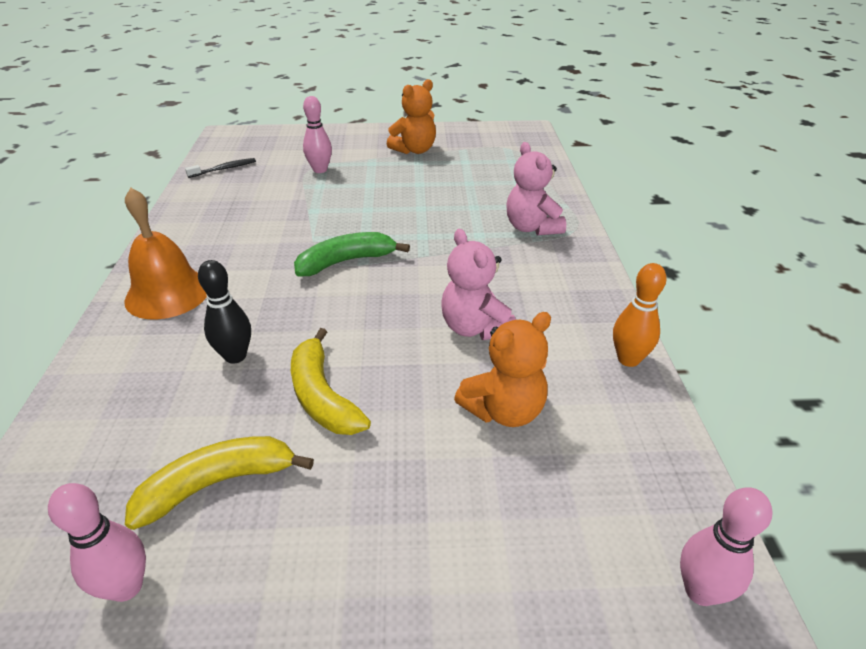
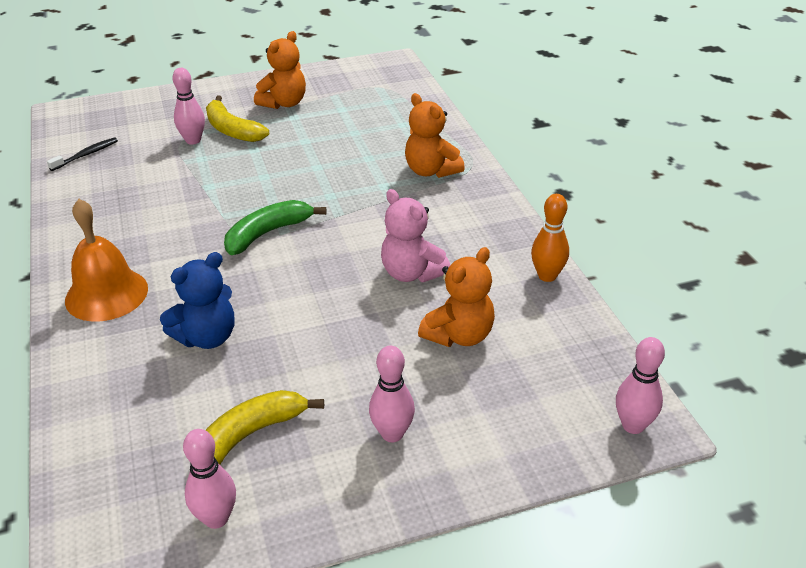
camera: 15 degrees left, 0 degrees up
(235, 356) = (207, 337): black bowling pin -> blue teddy bear
(322, 396) = (303, 354): yellow banana -> yellow banana (232, 130)
(380, 522) = (392, 434): none -> pink bowling pin
(532, 228) = (431, 171): pink teddy bear -> orange teddy bear

